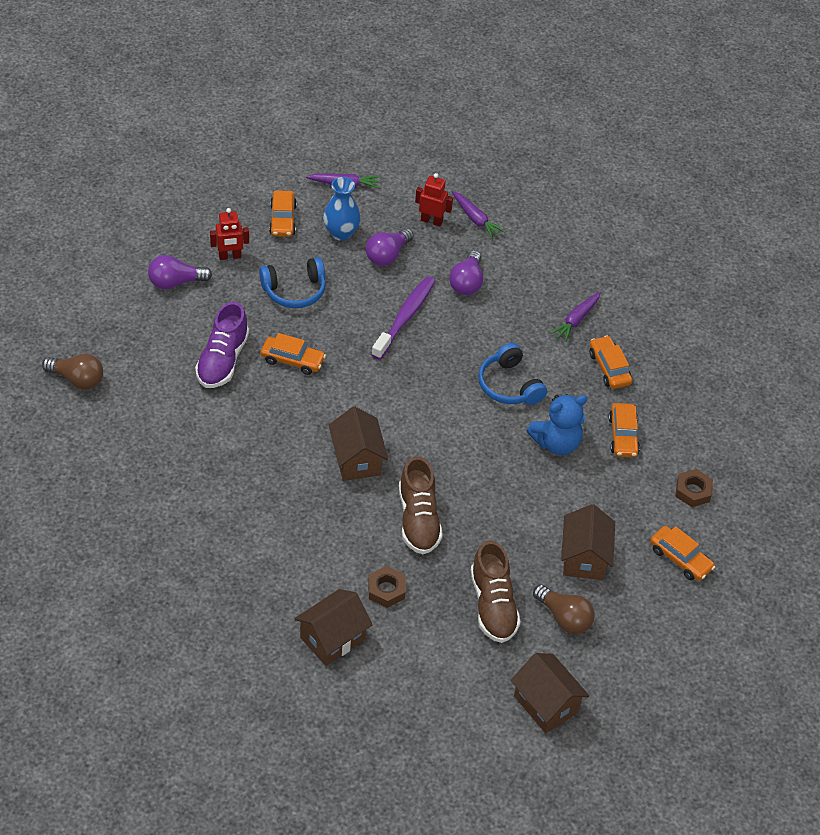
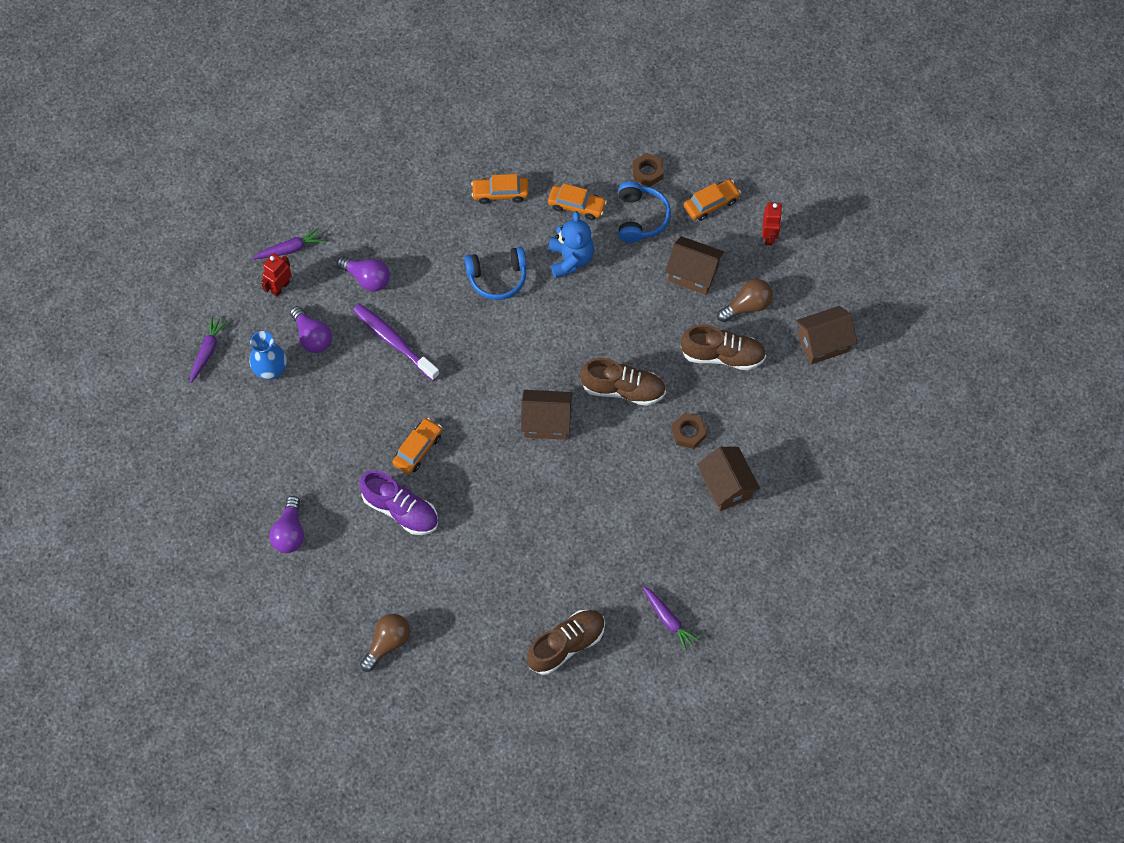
camera: 70 degrees left, 15 degrees up
(108, 526) = (566, 645): none -> brown shoe
(230, 256) = (271, 476): red robot -> red robot (769, 236)
(282, 220) = (237, 418): orange car -> none
(294, 291) = (333, 428): blue headphones -> blue headphones (640, 217)
(576, 320) = (438, 202): purple carrot -> purple carrot (668, 620)

